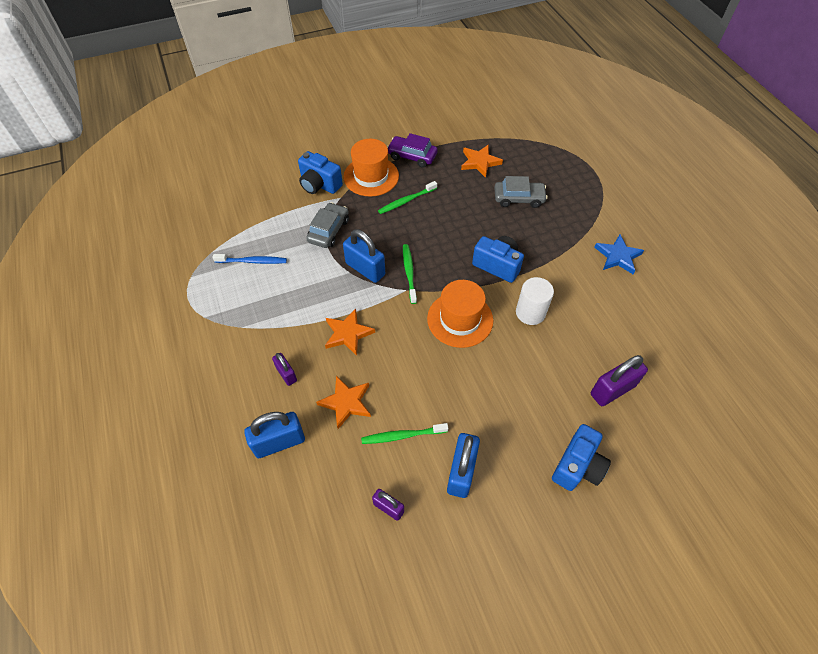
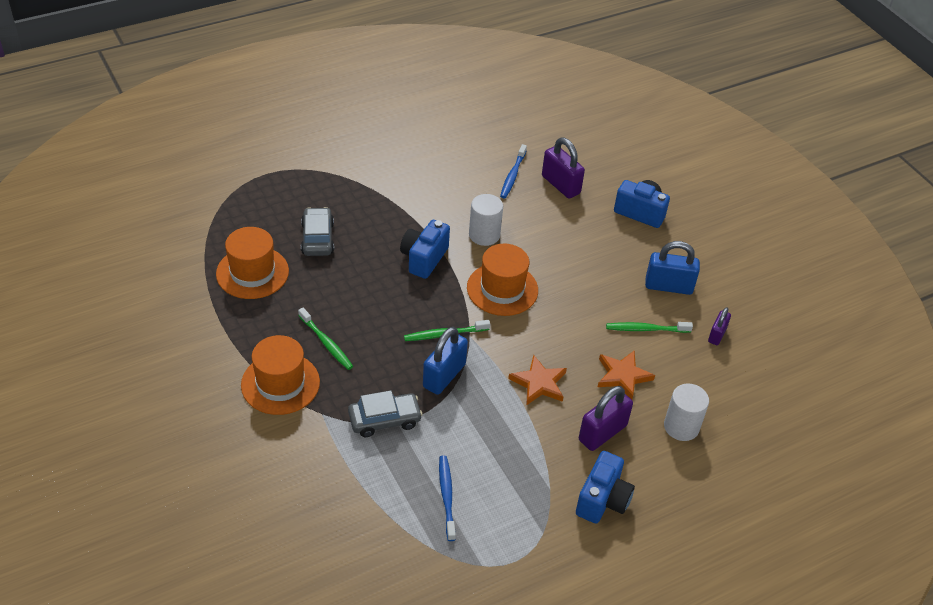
camera: 100 degrees left, 10 degrees down
(279, 442) = (681, 426): blue padlock -> white cylinder
(286, 374) = (602, 433): purple padlock -> purple padlock, size x1.72
(319, 185) = (298, 441): blue camera -> blue camera (602, 500)
(328, 230) = (384, 420): grey car -> grey car turned 150 degrees clockwise
(402, 436) = (646, 329): green toothbrush -> green toothbrush turned 105 degrees clockwise
(412, 156) = (239, 341): purple car -> none
(480, 162) = (252, 272): orange star -> orange hat
(618, 256) = (400, 166): blue star -> none
(620, 346) = (512, 175): none -> blue toothbrush

